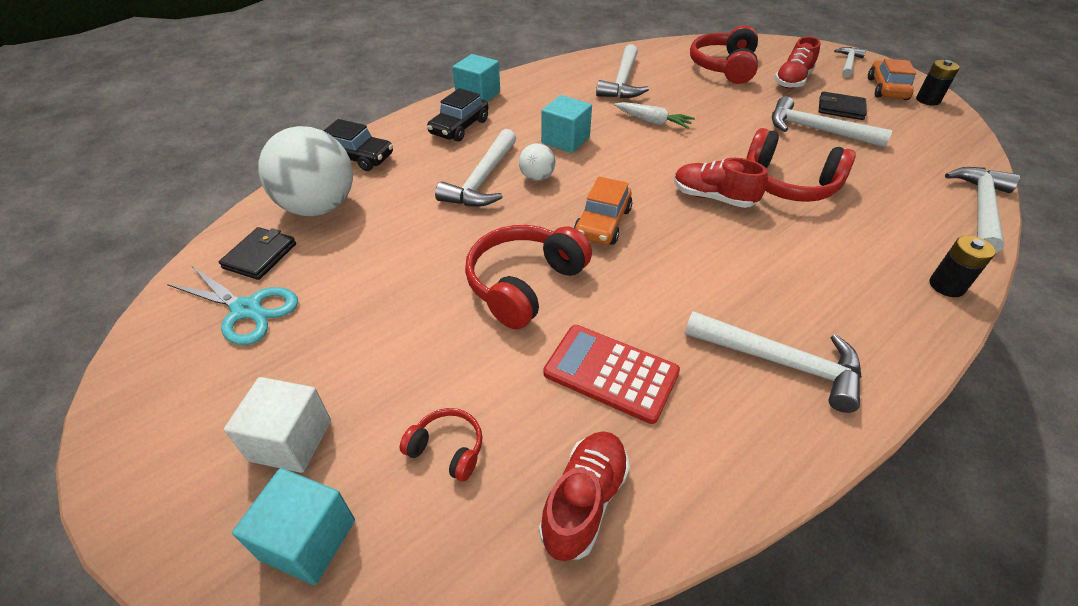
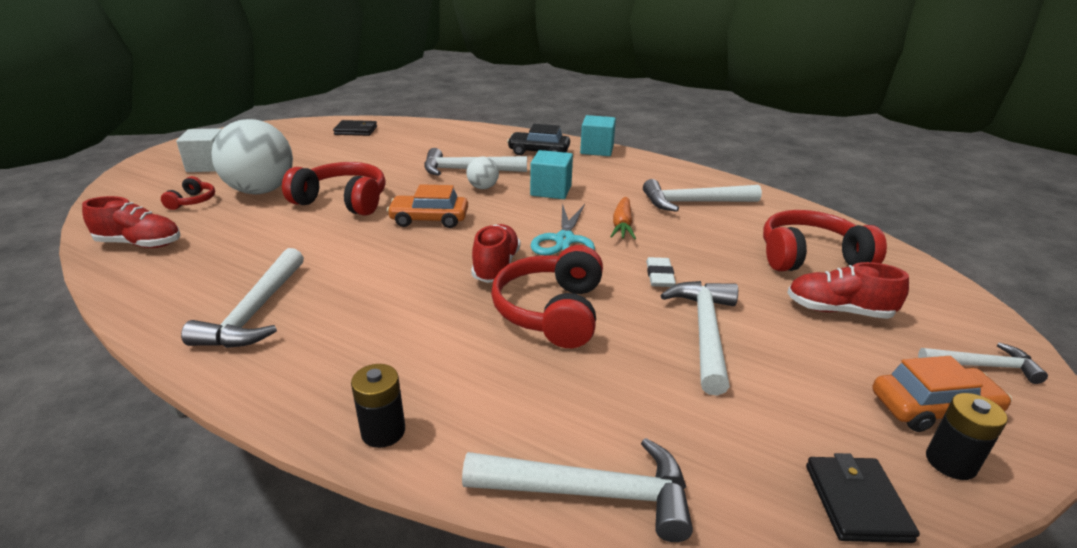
camera: 70 degrees right, 15 degrees down
(247, 310) = (308, 137): turquoise scissors -> turquoise scissors (564, 240)
(308, 539) = (144, 181): turquoise cube -> none
(319, 207) = (410, 133): white ball -> white ball (261, 191)
(357, 157) = (473, 131): black car -> none
(611, 373) = (249, 241): red calculator -> none
(653, 122) = (622, 225): white carrot -> orange carrot
(740, 127) = (659, 276): none -> white eraser
(840, 108) = (796, 354): black wallet -> black wallet (856, 502)

